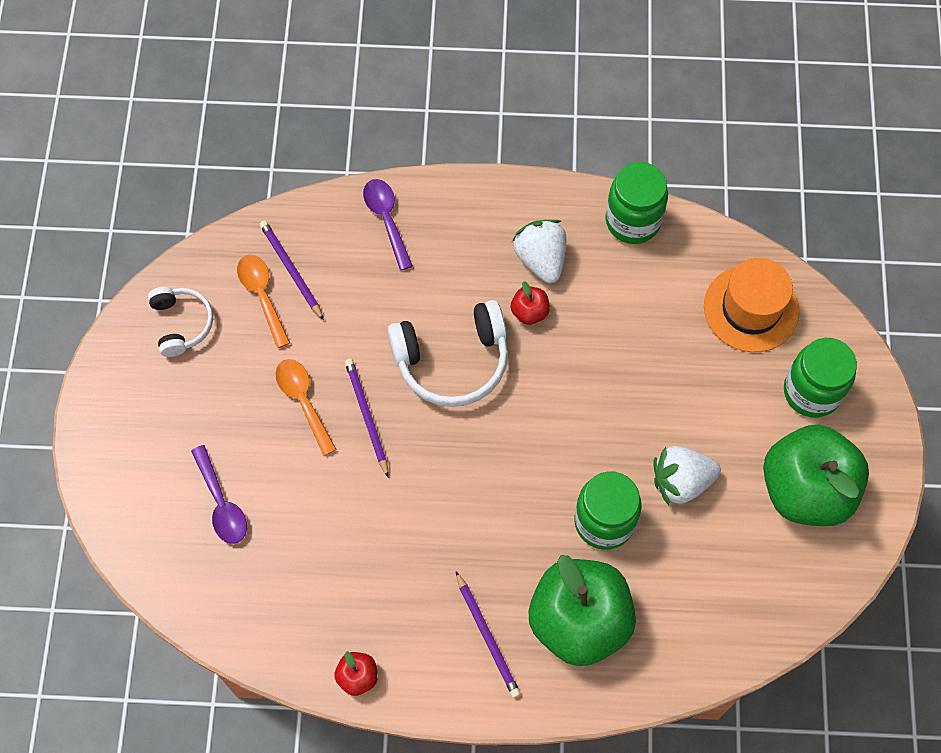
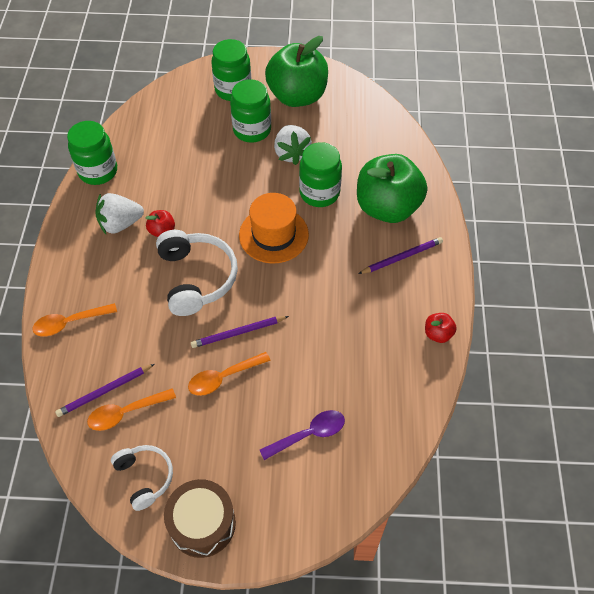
camera: 90 degrees left, 10 degrees down
(123, 388) = (202, 523): none -> brown drum
(181, 324) = (145, 477): white headphones -> white headphones turned 75 degrees clockwise
(386, 219) = (69, 323): purple spoon -> orange spoon
(726, 422) = (252, 130): none -> green jar
(751, 309) = (173, 114): orange hat -> orange hat (273, 235)

